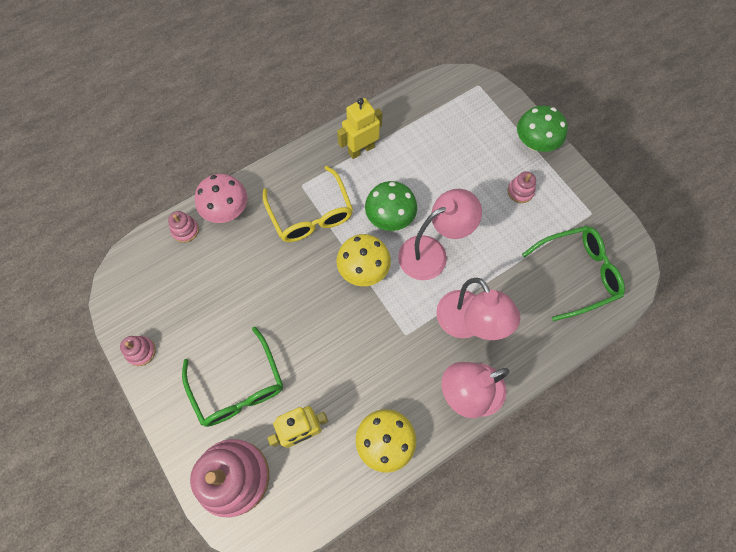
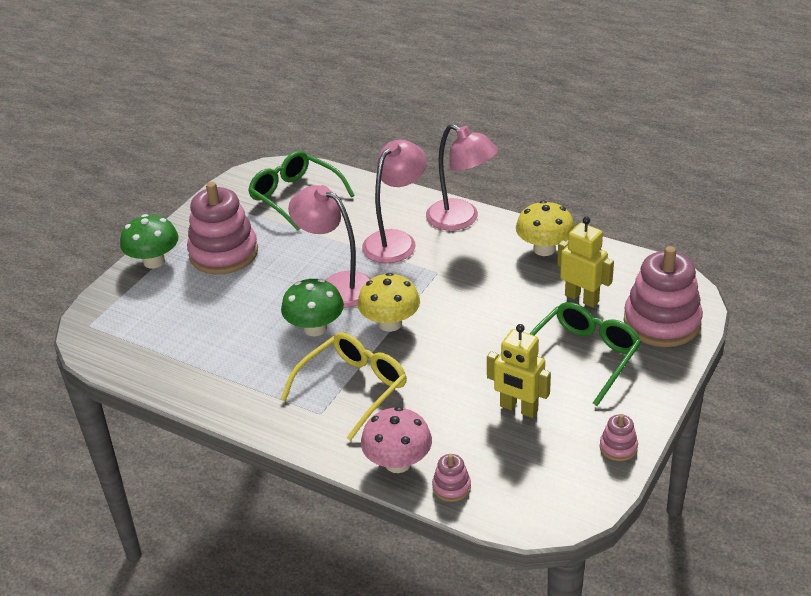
camera: 115 degrees left, 30 degrees down
(361, 149) = (238, 384): yellow robot -> yellow robot (518, 408)
(520, 191) = (224, 253): pink stacking toy -> pink stacking toy, size x2.27

